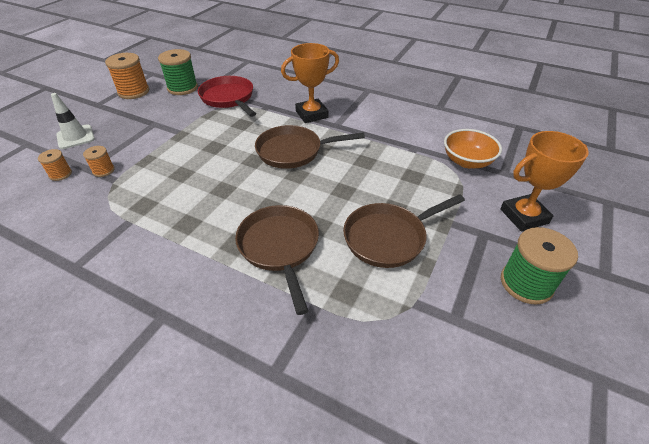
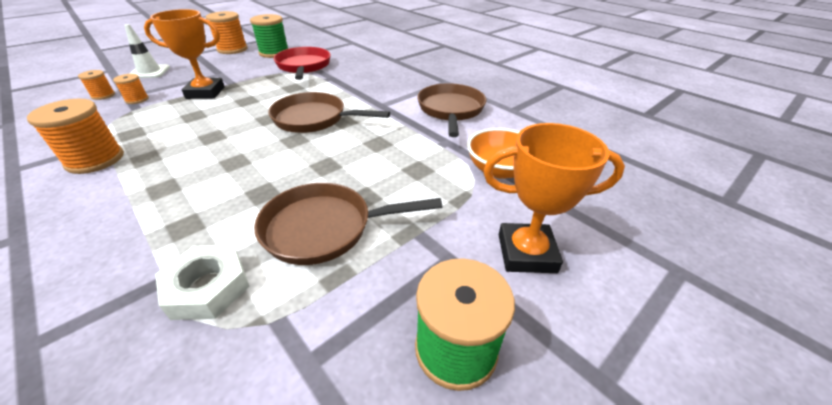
camera: 20 degrees right, 5 degrees down
(143, 237) = (95, 160): none -> orange spool
(280, 247) = (199, 204): brown pan -> brown pan (451, 110)
(311, 114) = (366, 92): orange trophy -> orange trophy (205, 93)
(352, 300) = (208, 287): none -> white nut

